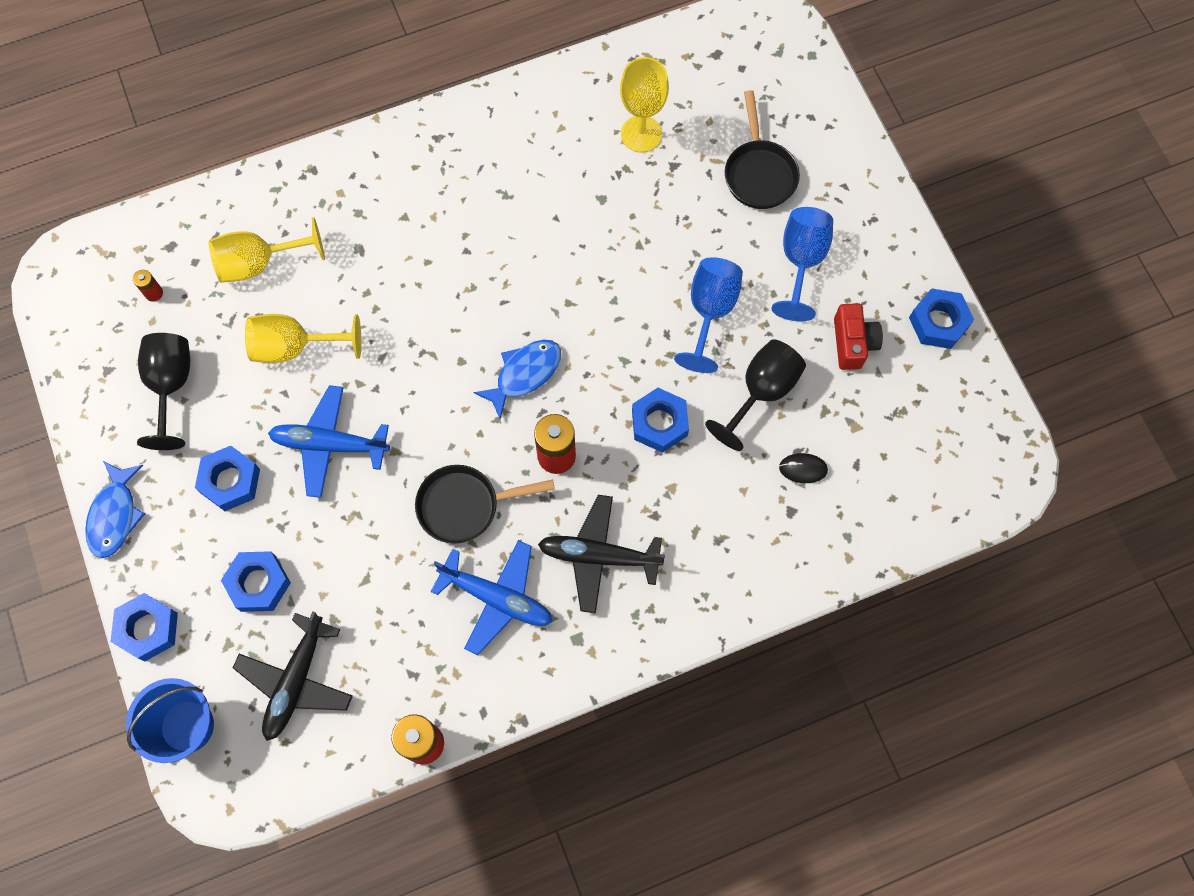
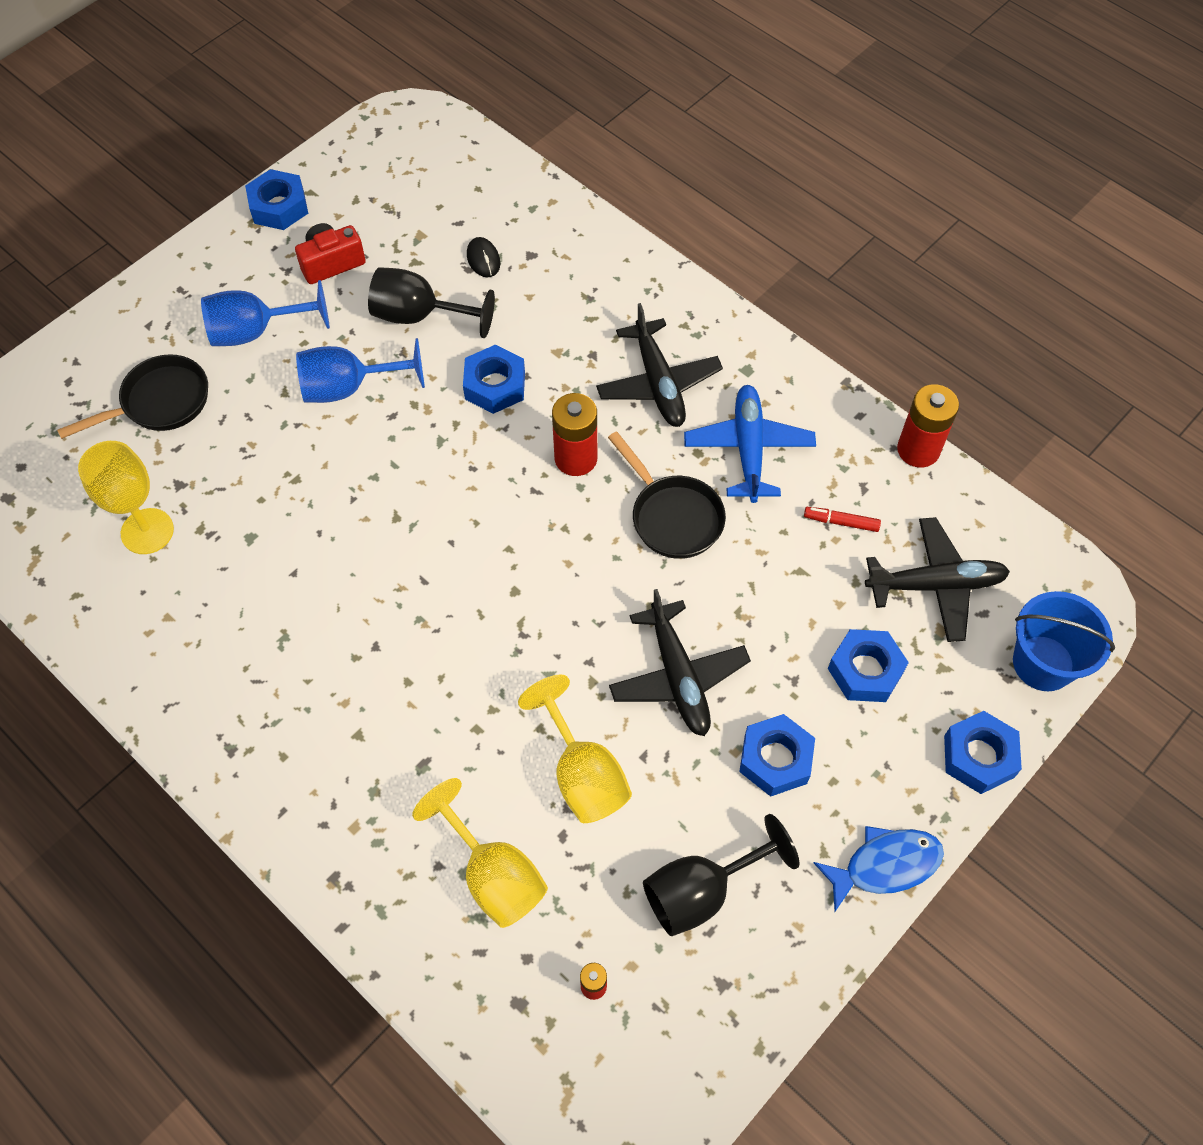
camera: 115 degrees left, 10 degrees down
(329, 444) = (678, 677): blue plane -> black plane
(390, 637) = (841, 522): none -> red marker
(524, 374) = (500, 524): blue fish -> none

